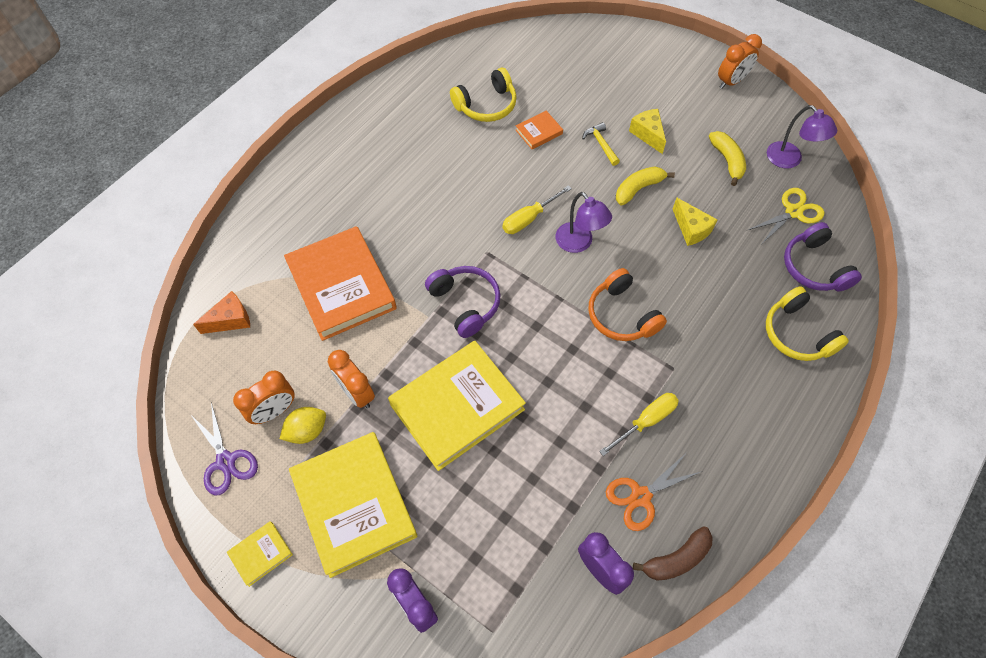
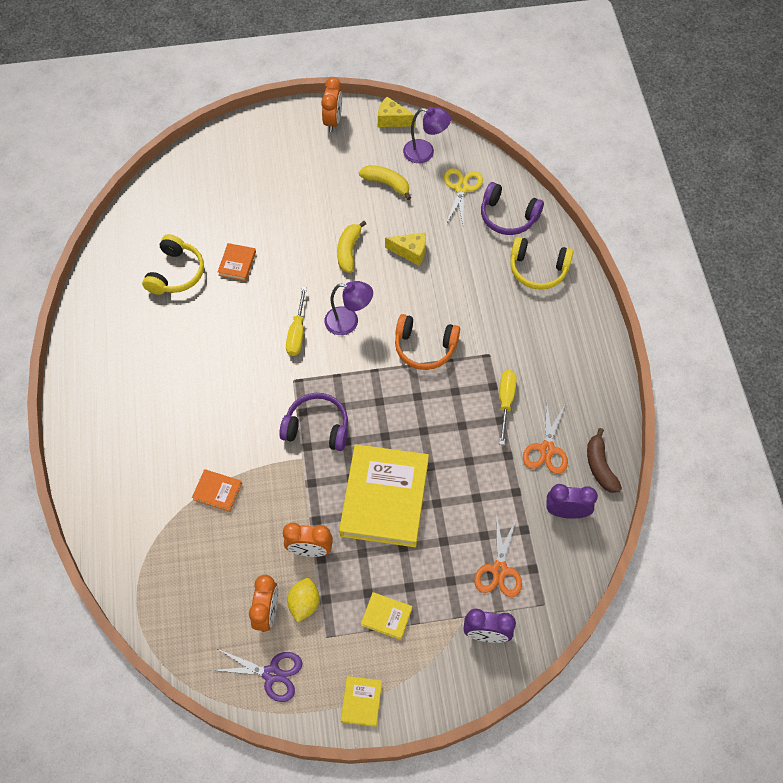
camera: 45 degrees left, 0 degrees up
(231, 320) = (162, 585): orange cheese -> none
(341, 286) = (217, 491): orange book -> orange book, size x0.43
(354, 505) = (386, 616): yellow book -> yellow book, size x0.43
(486, 561) = (499, 570): none -> orange scissors
(601, 144) = (291, 238): yellow hammer -> none
(647, 134) = (315, 205): yellow cheese -> yellow cheese (392, 120)
(676, 559) = (600, 466): brown banana -> brown banana turned 150 degrees clockwise

